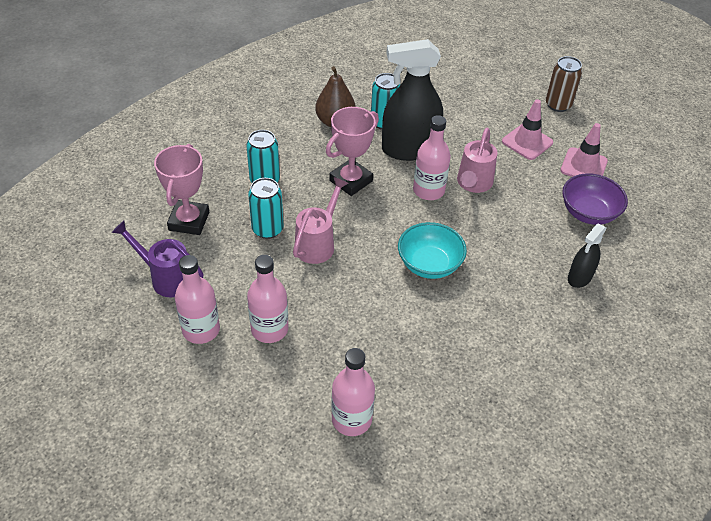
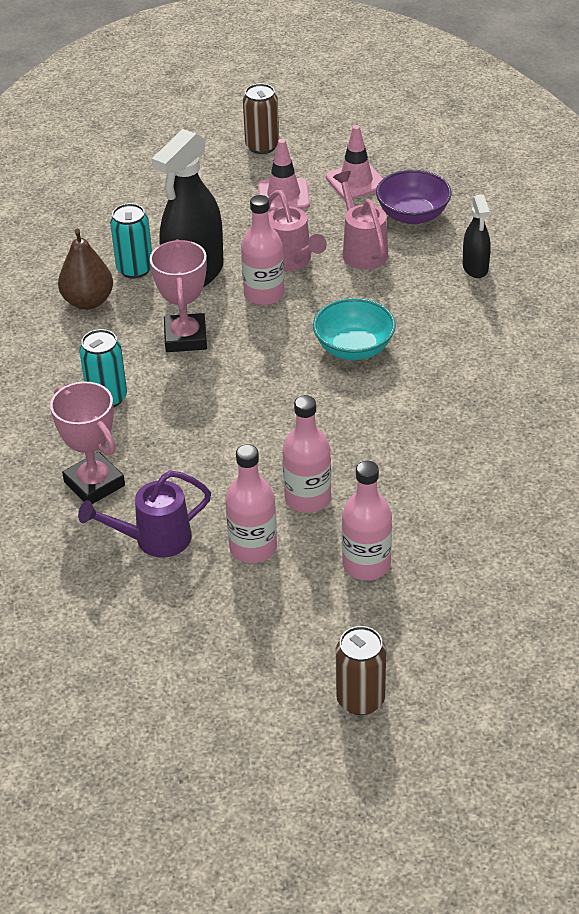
camera: 45 degrees left, 5 degrees down
(111, 477) = (360, 699): none -> brown can
(267, 229) = (177, 432): turquoise can -> none
(318, 243) = (240, 407): pink watering can -> pink watering can (362, 250)
(351, 419) = (469, 499): pink bottle -> pink bottle (366, 564)

